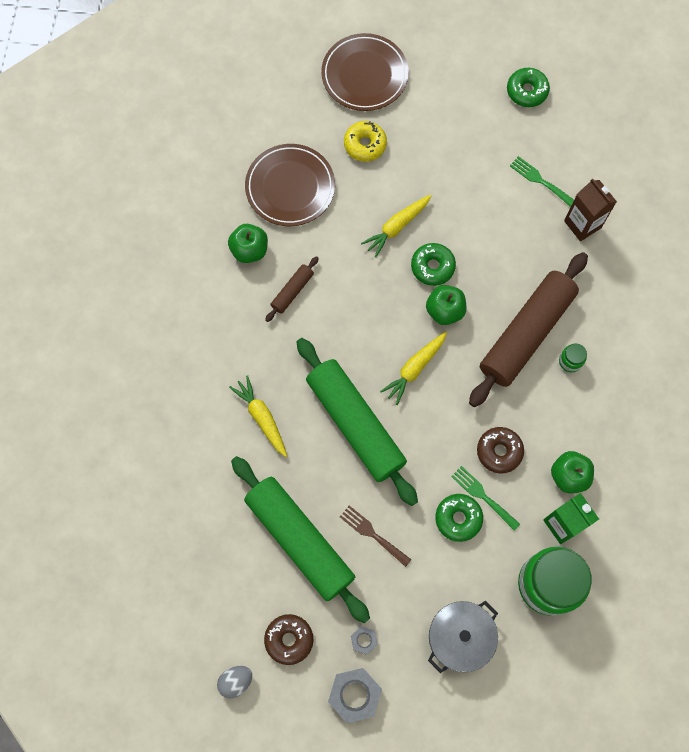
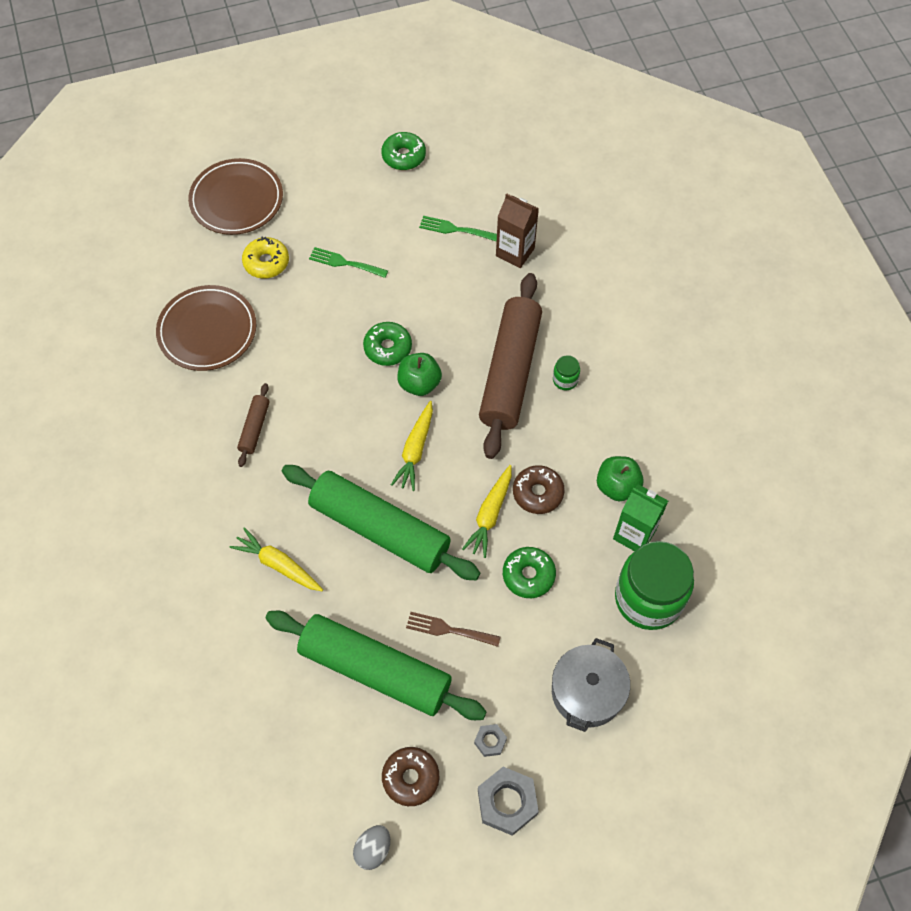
camera: 25 degrees left, 10 degrees down
(249, 250) = (191, 406): green apple -> none
(396, 227) = (334, 325): yellow carrot -> yellow carrot (490, 515)
(483, 496) = (542, 542): green fork -> green fork (345, 263)

